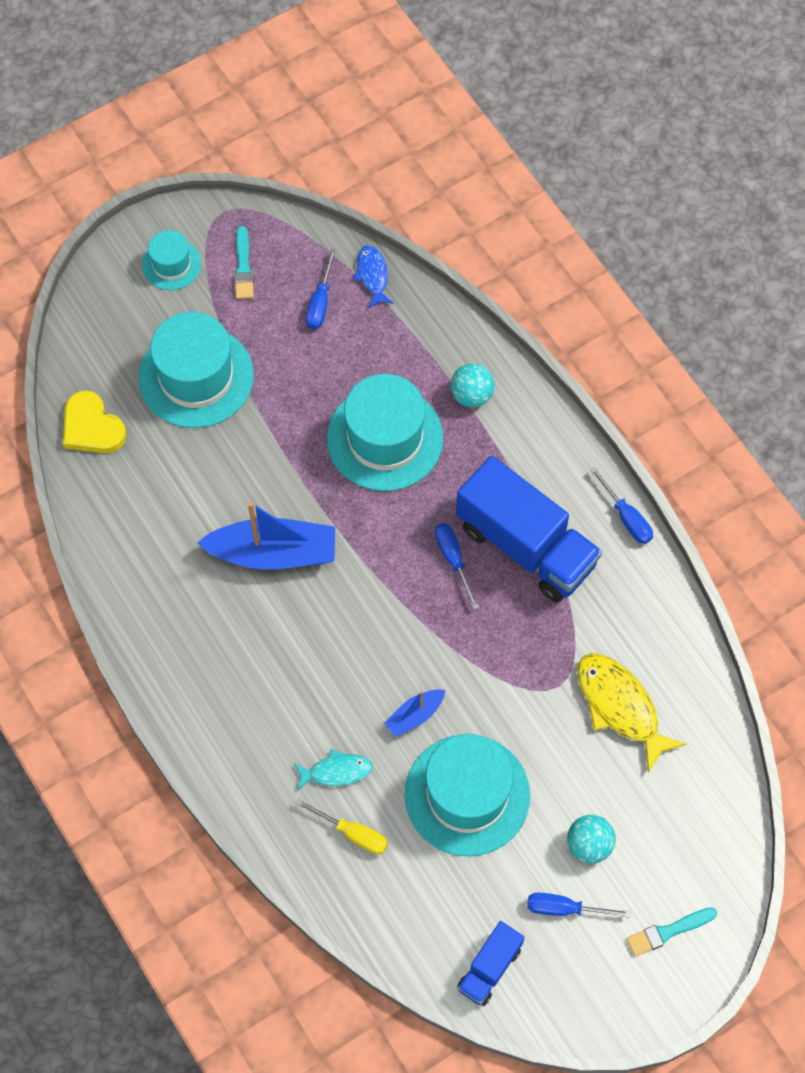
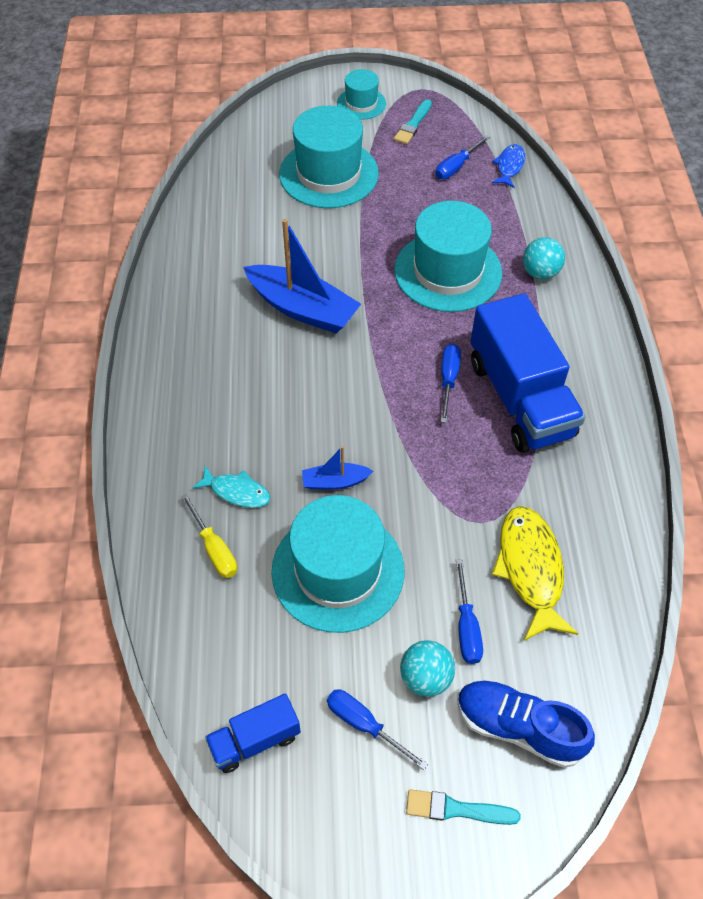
camera: 30 degrees right, 10 degrees down
(92, 427) = (229, 173): yellow heart -> none
(626, 517) = (626, 418): blue screwdriver -> blue screwdriver (466, 626)
(679, 844) = (518, 727): none -> blue shoe

